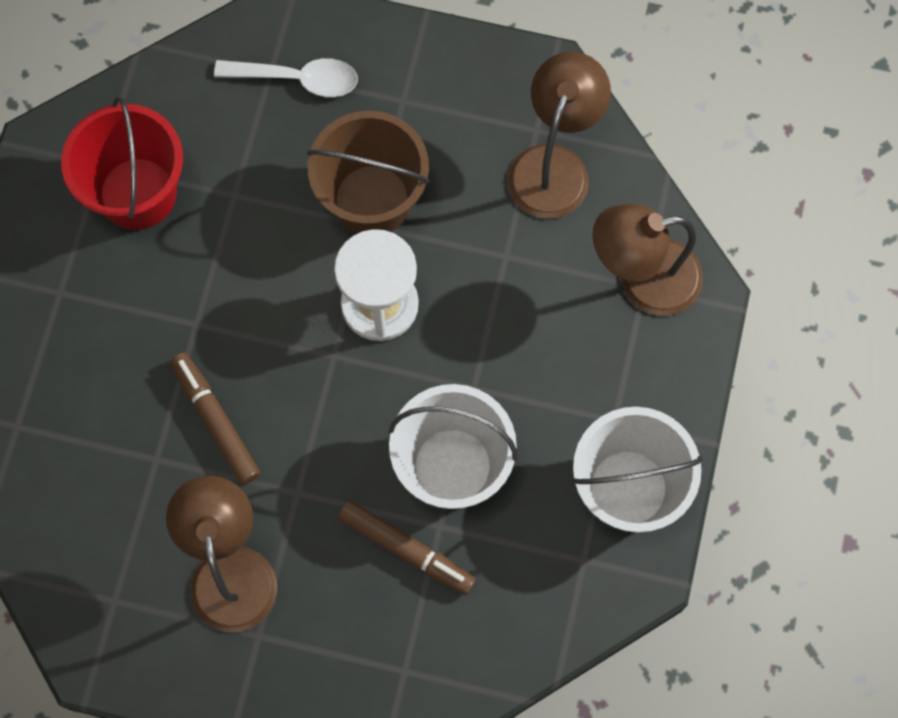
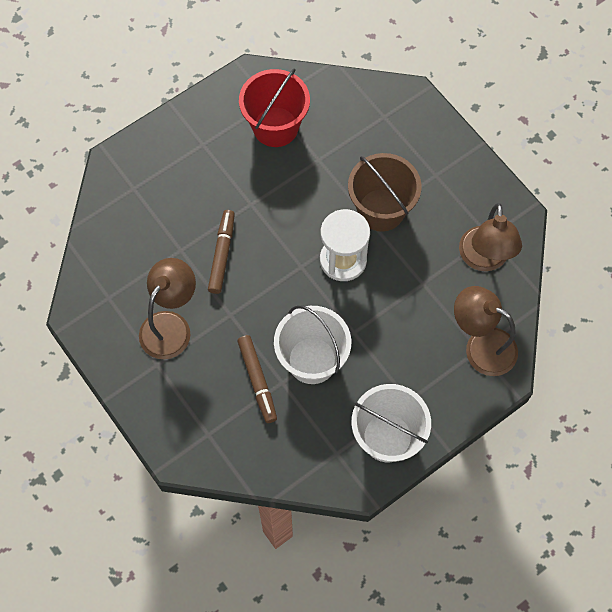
camera: 40 degrees right, 5 degrees down
(297, 79) = (394, 129): white spoon -> none
(554, 165) = (484, 259): brown lamp -> brown lamp turned 120 degrees clockwise

